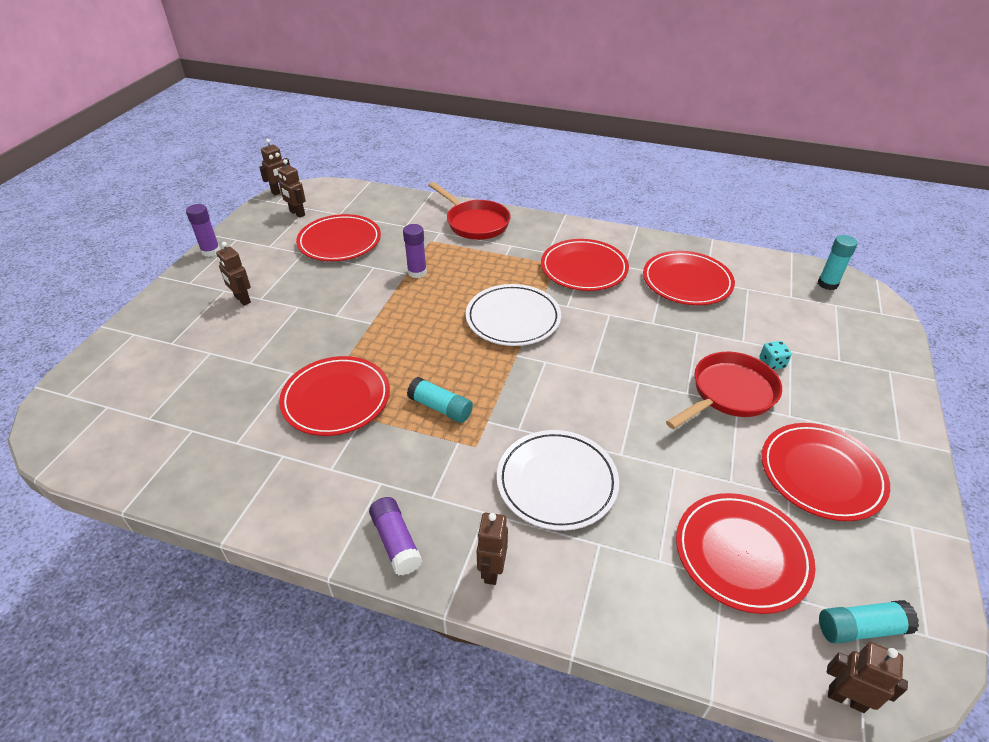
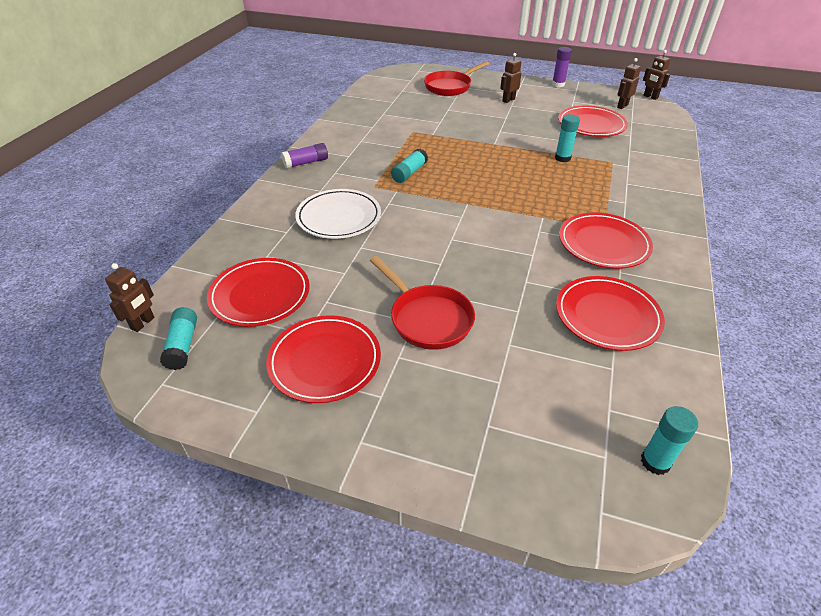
camera: 90 degrees right, 0 degrees up
(336, 399) = (417, 137): red plate -> none
(417, 272) = (562, 158): purple glue stick -> turquoise glue stick
(475, 223) = (654, 183): red pan -> red pan (450, 87)
(492, 570) = (279, 192): brown robot -> none
(513, 318) = (513, 202): white plate -> none
(772, 363) = (475, 360): turquoise dice -> none

